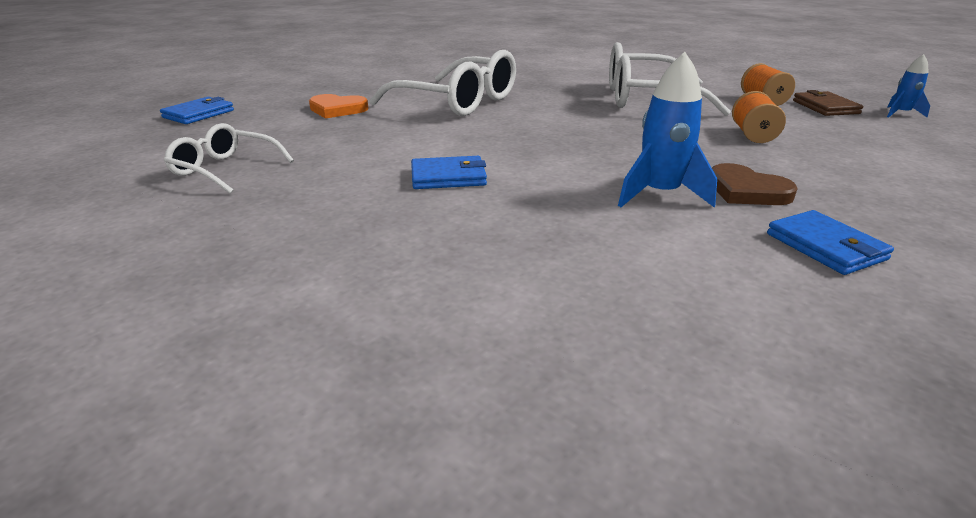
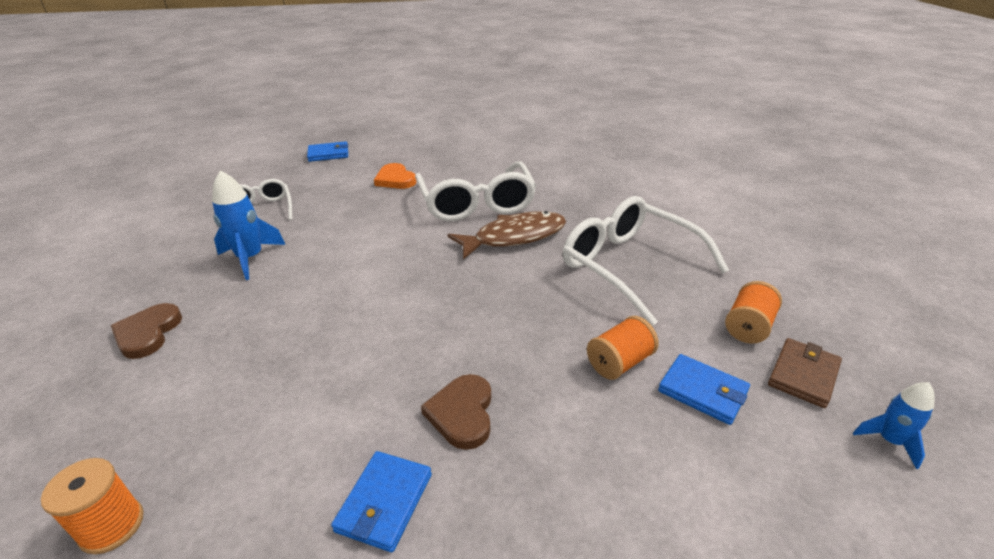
camera: 45 degrees right, 5 degrees up
(353, 291) = (148, 333): none -> brown heart
(448, 177) = (329, 276): blue wallet -> blue wallet (702, 391)
(539, 109) = (514, 237): none -> brown fish
(659, 195) = (399, 373): blue rocket -> blue rocket (250, 258)
(723, 395) = (112, 526): none -> orange spool

